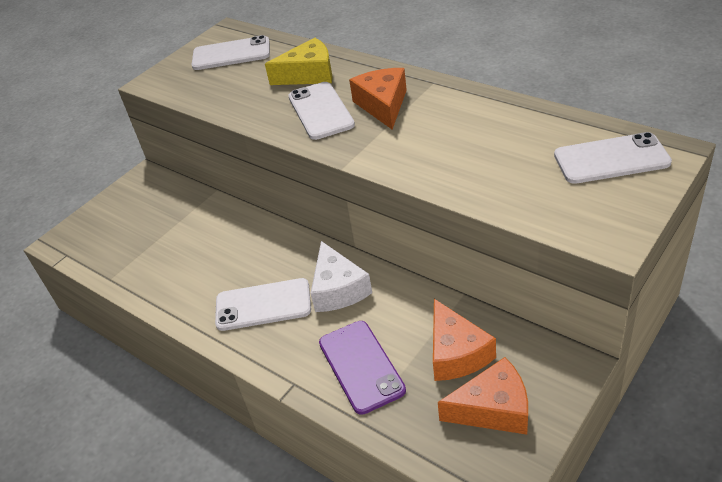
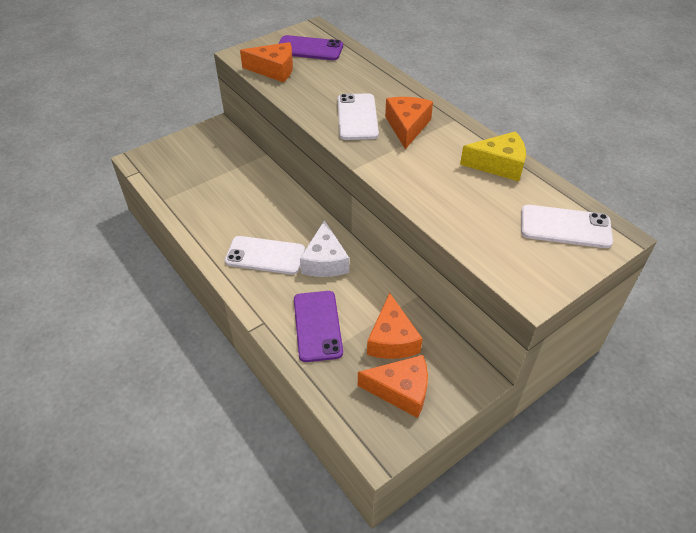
camera: 10 degrees right, 5 degrees up
(199, 87) = (274, 70): none -> orange cheese
(231, 54) = (309, 49): white phone -> purple phone
(309, 74) = (361, 84): yellow cheese -> yellow cheese (498, 165)

